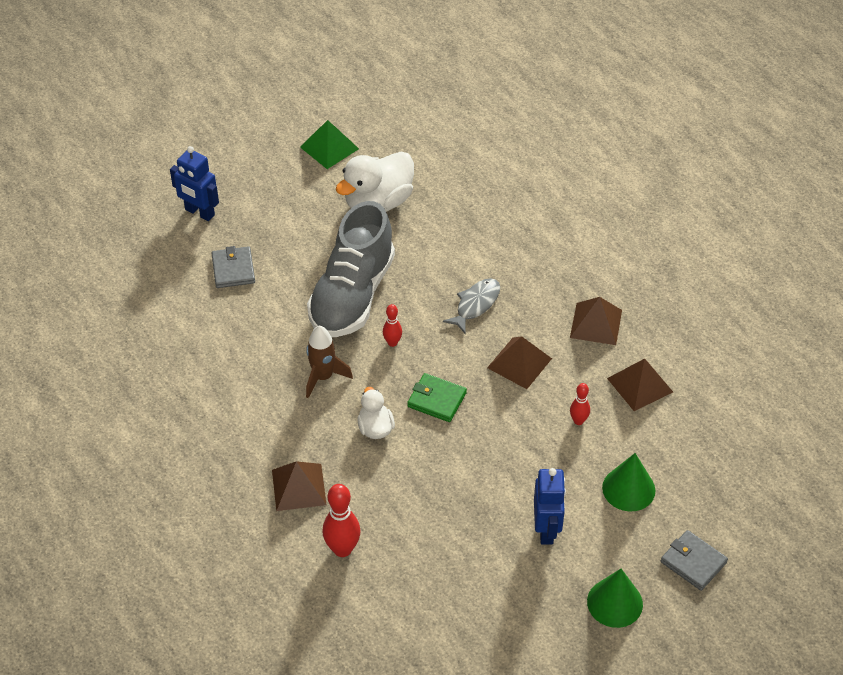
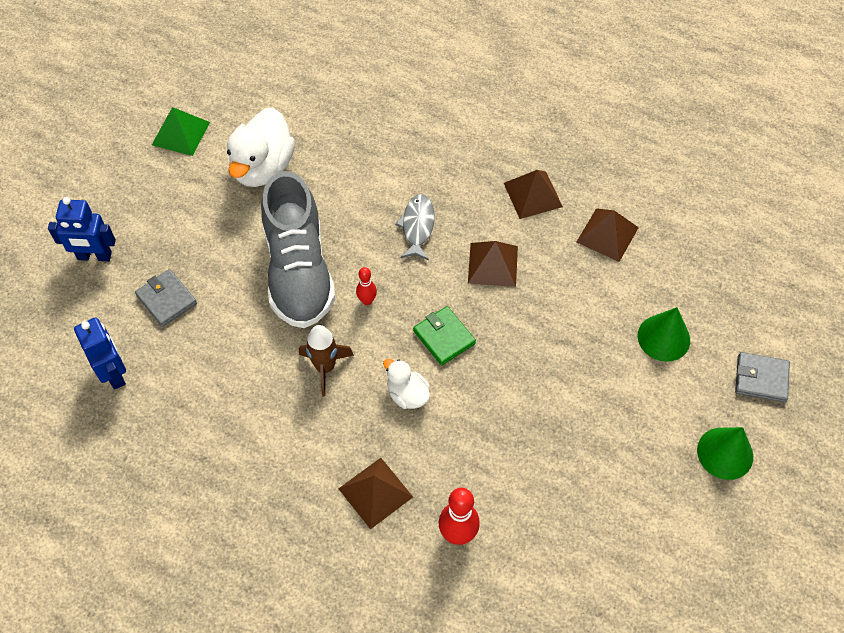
camera: 30 degrees left, 10 degrees up
(436, 400) = (444, 337): green wallet -> green wallet turned 60 degrees clockwise
(546, 529) = (622, 414): blue robot -> blue robot (114, 373)
(578, 421) = (579, 295): red bowling pin -> none

